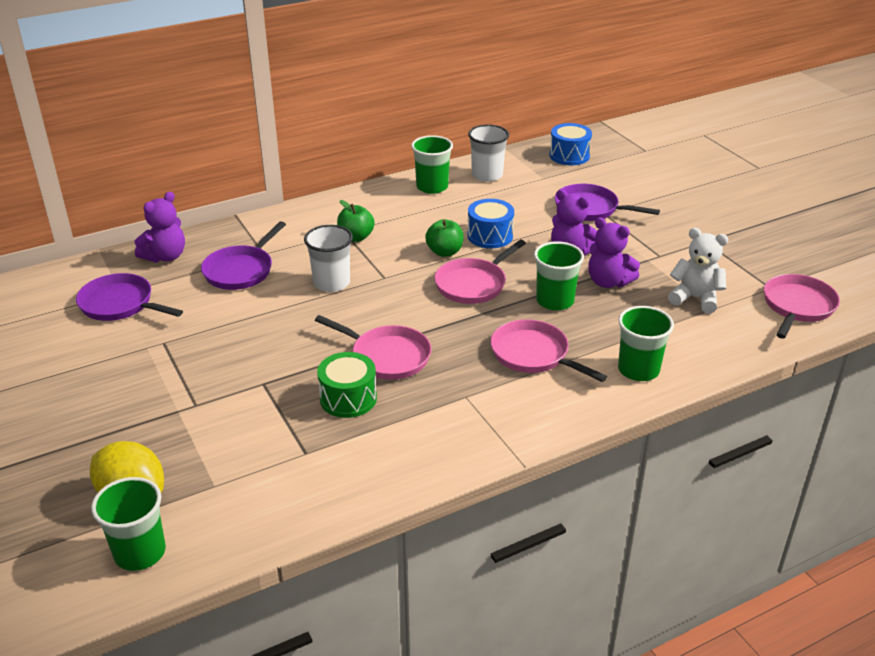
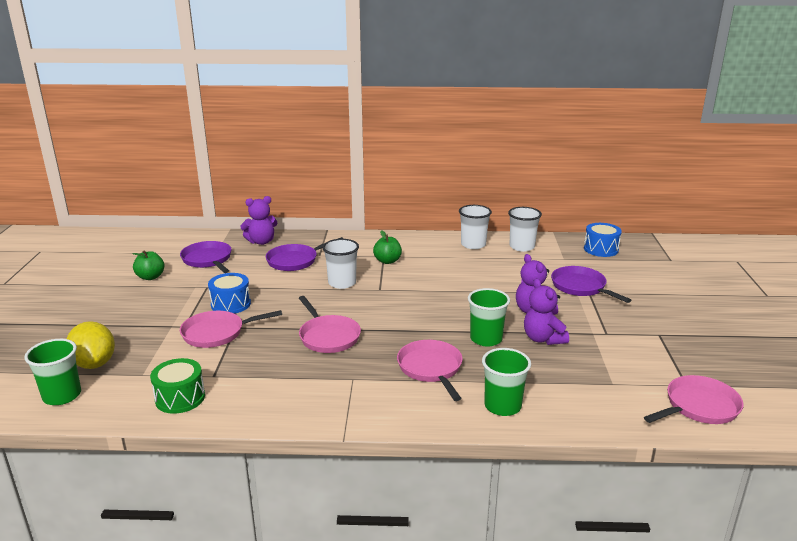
camera: 30 degrees right, 10 degrees down
(348, 398) = (275, 353): green drum -> green drum (180, 398)
(432, 187) = (473, 244): green cup -> white cup
(444, 252) = (438, 285): green apple -> green apple (150, 277)
(473, 284) = (437, 311): pink pan -> pink pan (217, 333)
(490, 236) = (482, 284): blue drum -> blue drum (231, 304)
(695, 298) = (606, 372): white teddy bear -> none

